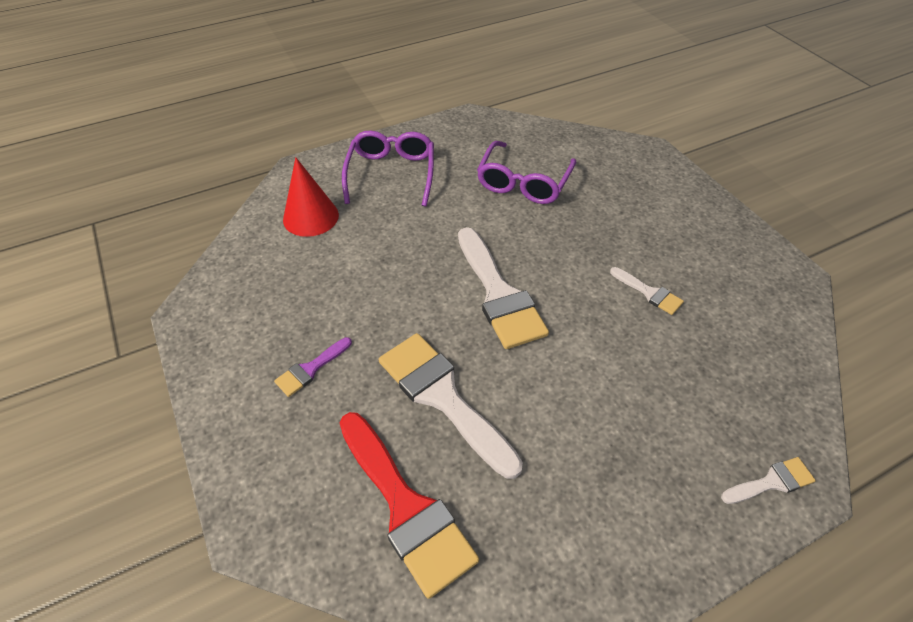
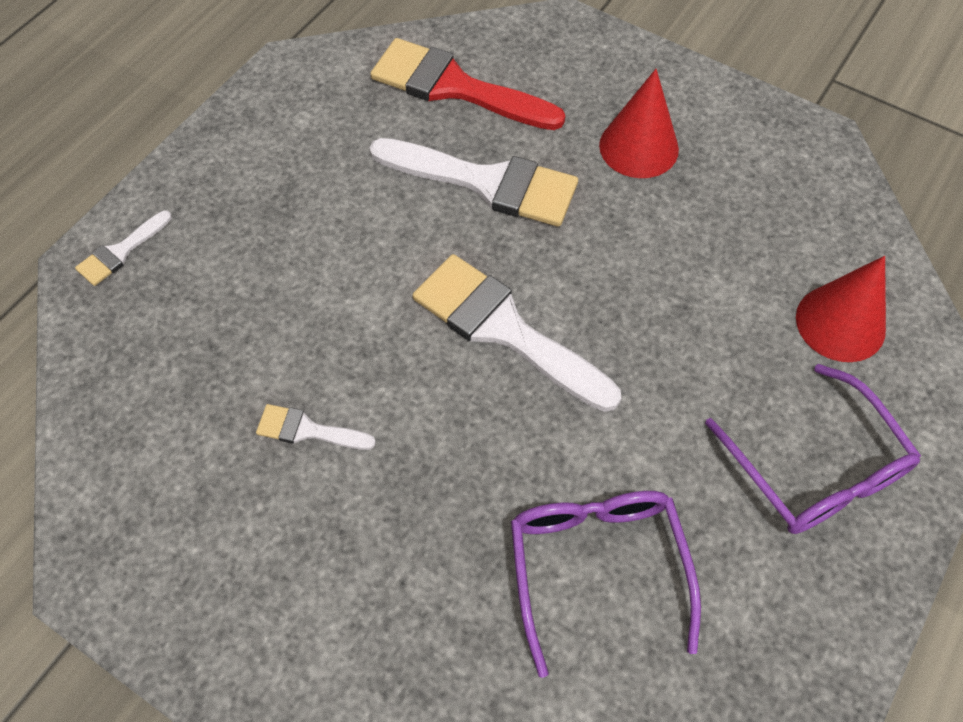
camera: 150 degrees right, 10 degrees up
(310, 369) = (638, 147): purple brush -> red cone

